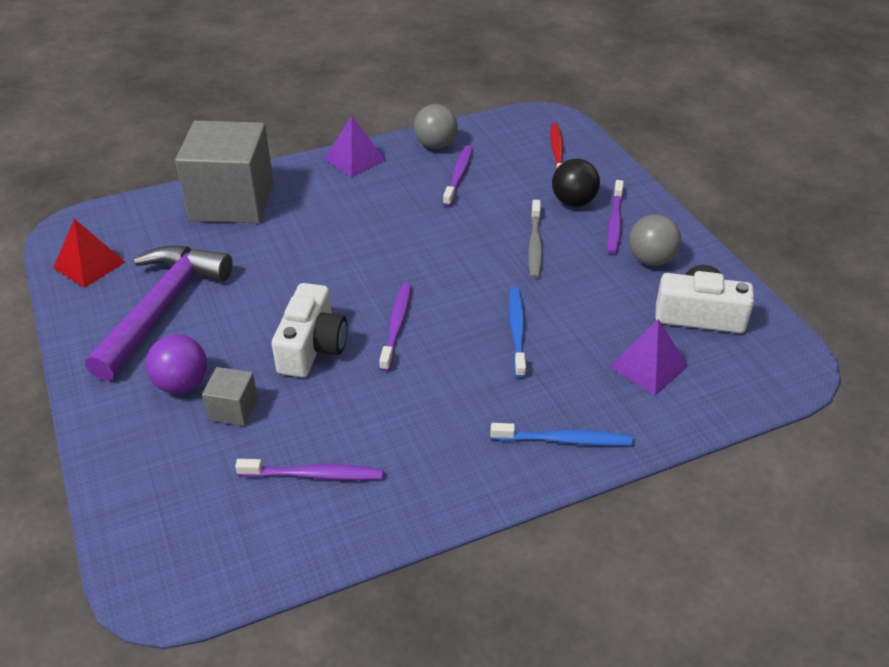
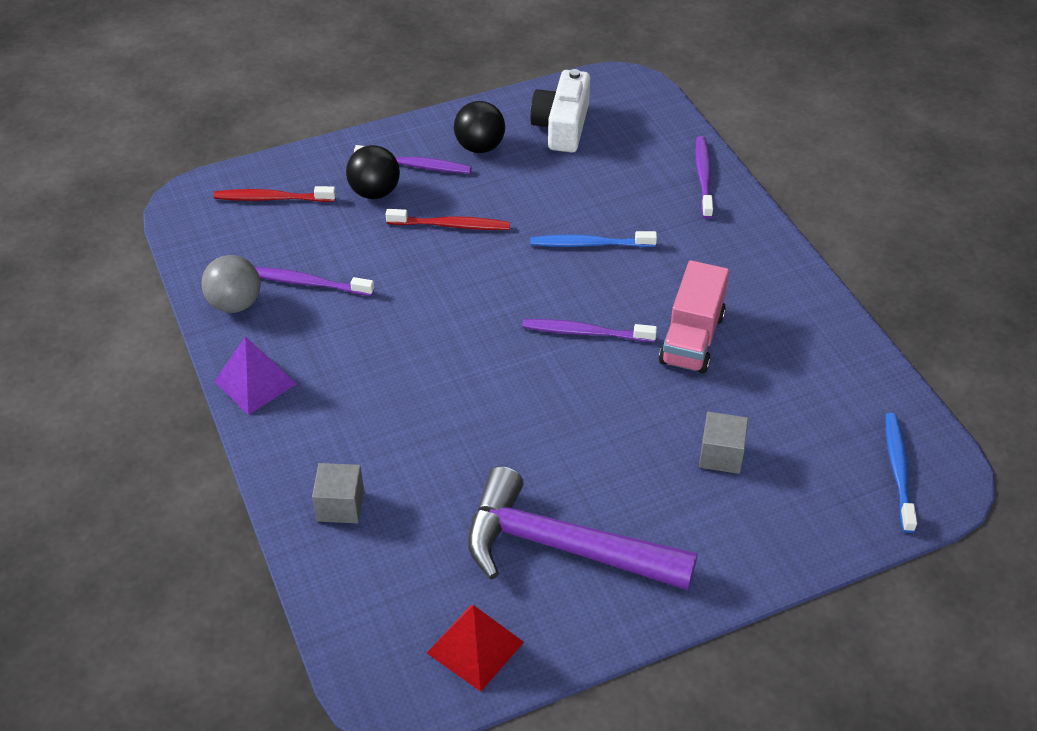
camera: 90 degrees left, 5 degrees up
(182, 384) = (689, 505): purple ball -> none
(232, 201) = (340, 505): grey cube -> grey cube, size x0.43
(312, 347) = (622, 399): white camera -> none
(314, 475) = (795, 384): purple toothbrush -> purple toothbrush (703, 177)
(384, 398) = (692, 338): none -> pink truck
(535, 245) = (451, 225): grey toothbrush -> red toothbrush
(564, 440) = (728, 221): blue toothbrush -> blue toothbrush (898, 470)
(648, 366) = (632, 164): purple pyramid -> none
(651, 260) = (480, 147): grey ball -> black ball

